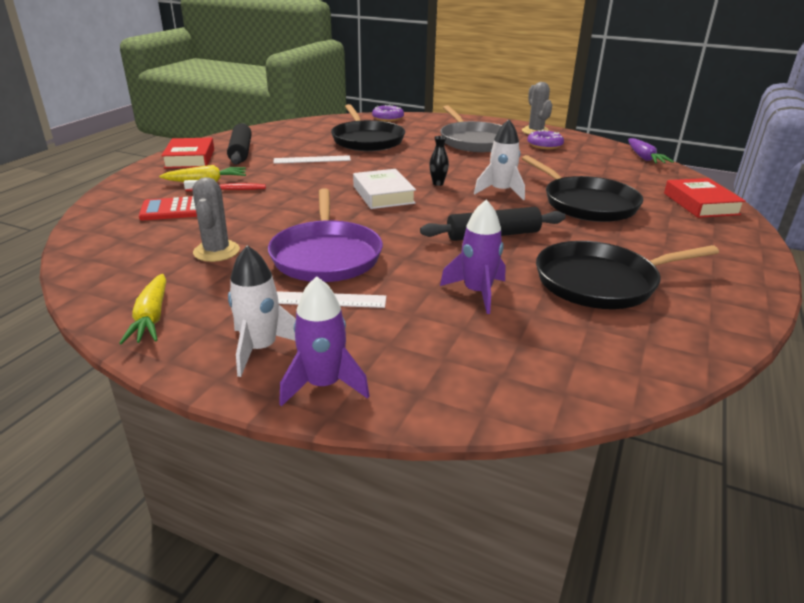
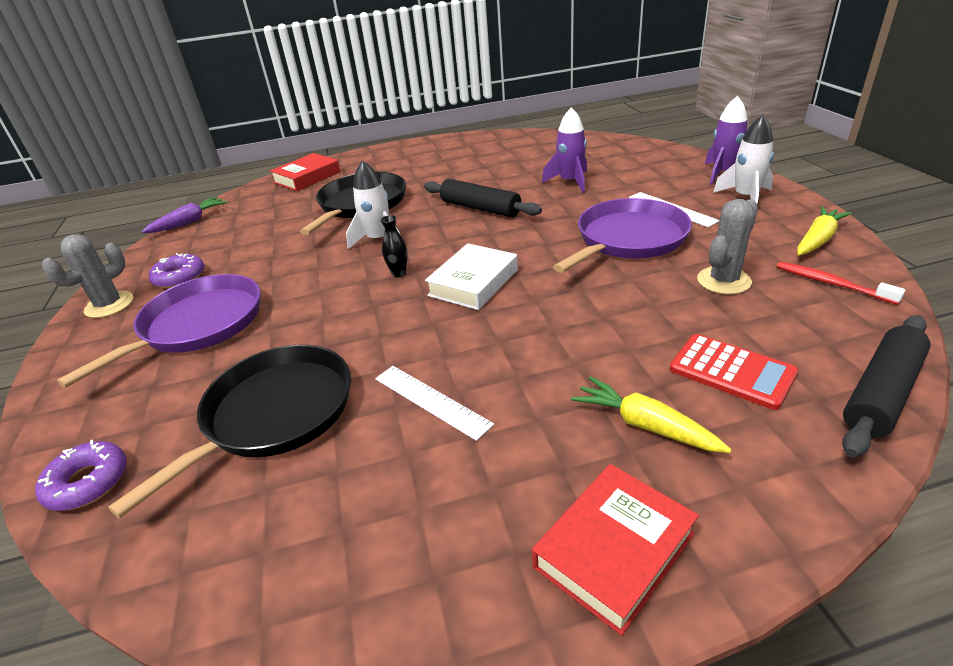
camera: 125 degrees left, 5 degrees up
(228, 190) = (630, 384): red toothbrush -> red toothbrush (831, 284)
(241, 151) = (494, 514): black rolling pin -> black rolling pin (881, 393)
(474, 141) = (198, 325): grey pan -> purple pan
(601, 282) = (494, 165): black pan -> none

